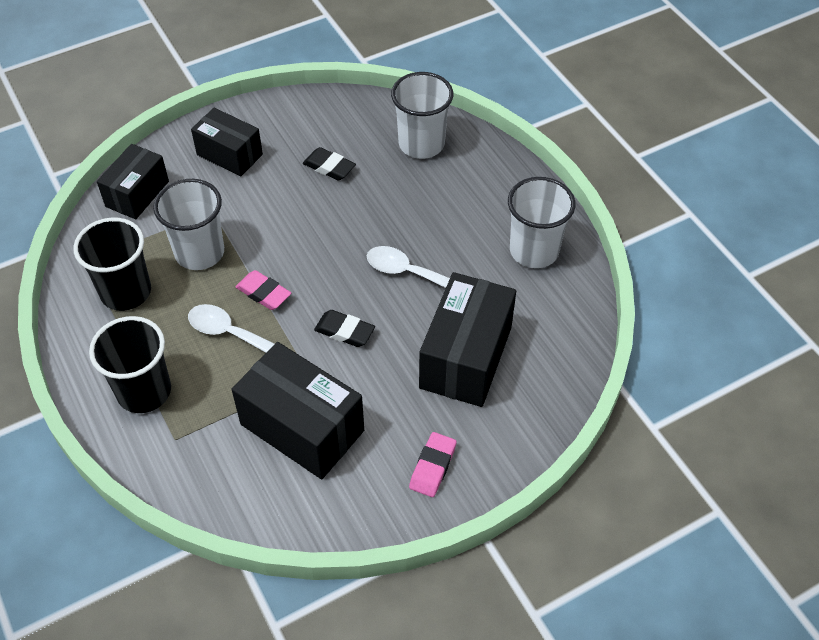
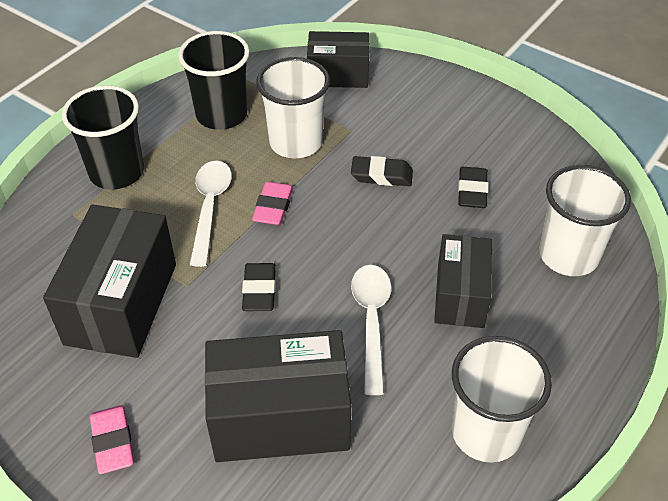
camera: 65 degrees right, 5 degrees down
(229, 154) = (431, 113): black box -> black box (460, 295)
(276, 212) = (381, 175): none -> black eraser
(433, 467) = (113, 442): pink eraser -> pink eraser turned 75 degrees clockwise

